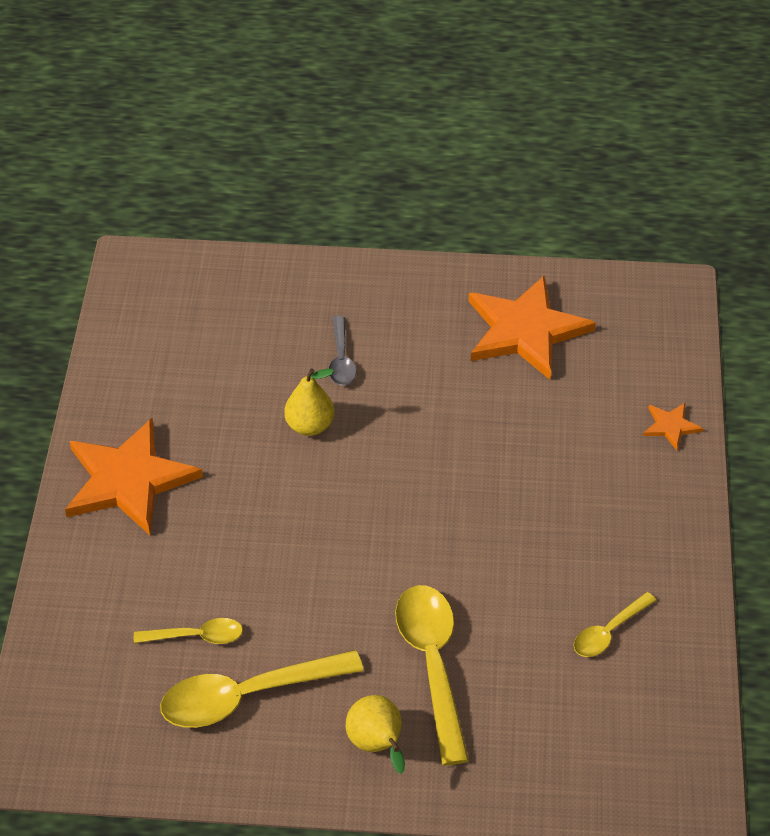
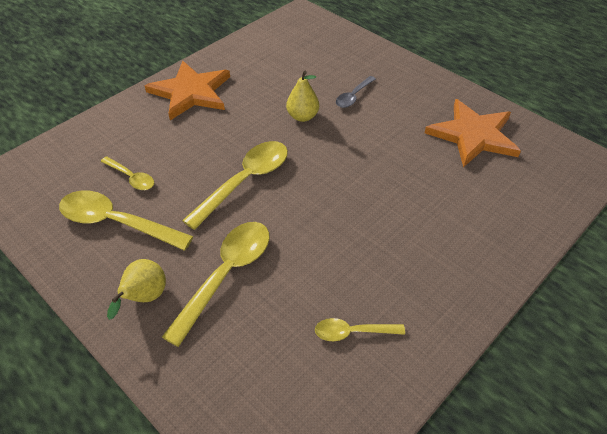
camera: 40 degrees right, 0 degrees up
(335, 551) = (245, 181): none -> yellow spoon
(671, 426) = (520, 235): orange star -> none

